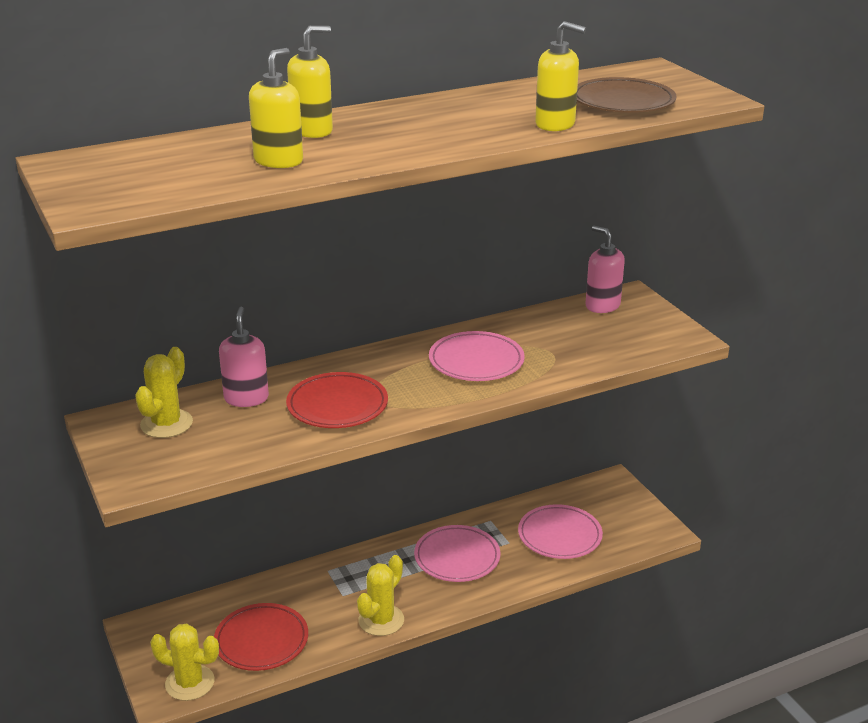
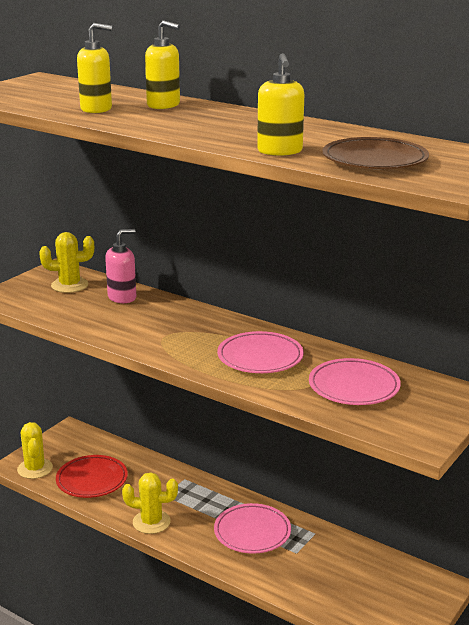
camera: 60 degrees right, 5 degrees down
(337, 406) = (142, 327): red plate -> none
(559, 536) = (332, 578): pink plate -> pink plate (354, 387)
(602, 306) = (425, 386): pink soap dispenser -> none

